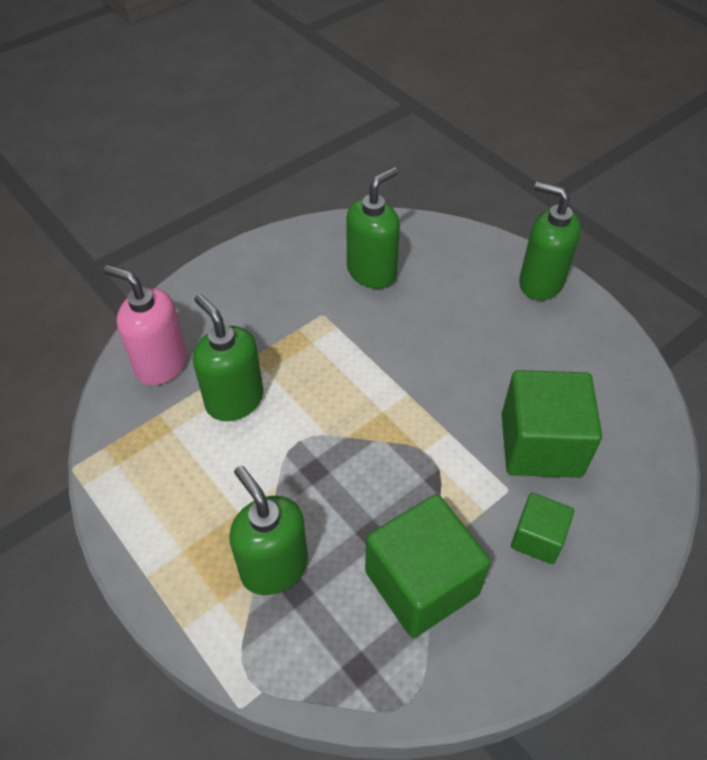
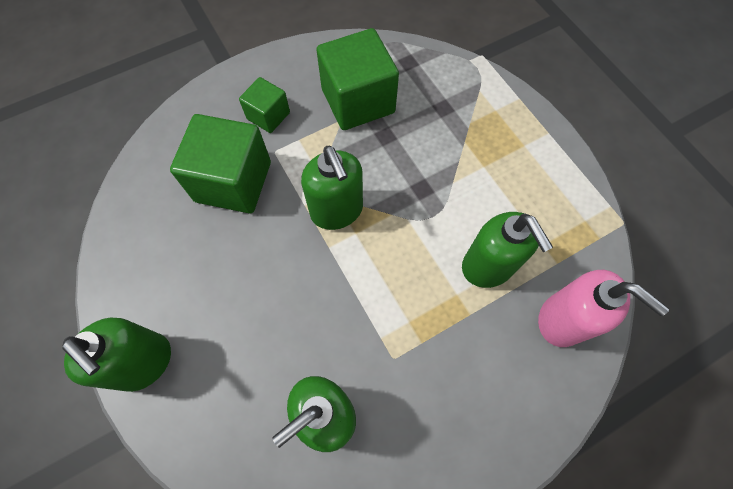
camera: 170 degrees left, 15 degrees up
(274, 567) = (458, 125): green soap dispenser -> green soap dispenser (337, 211)

